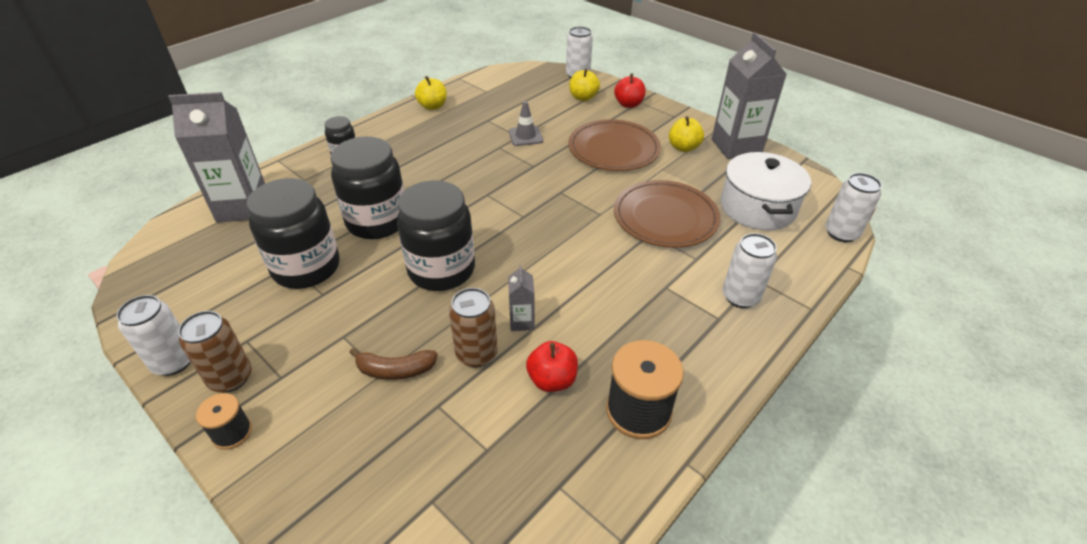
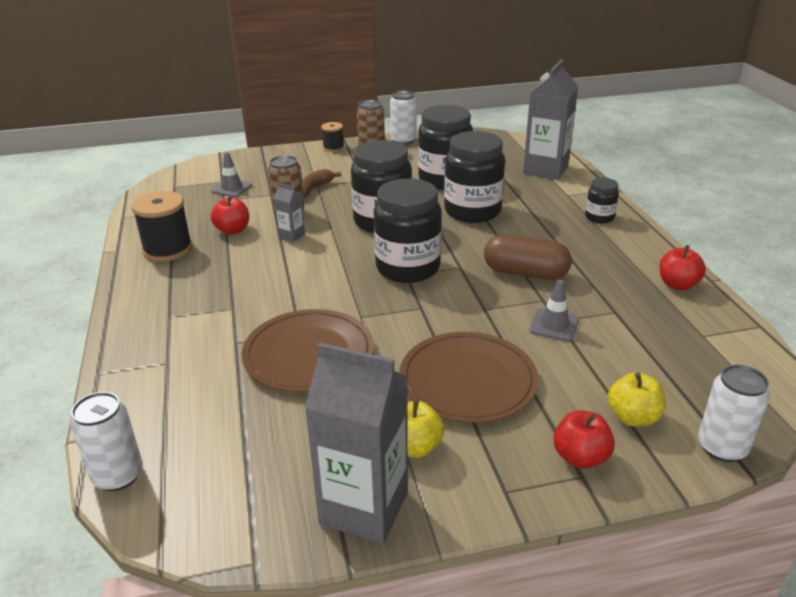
camera: 125 degrees right, 10 degrees down
(432, 106) = (677, 285): yellow apple -> red apple
(448, 466) = (232, 188): none -> grey traffic cone
(469, 163) = (525, 273): none -> brown capsule
(513, 219) = (408, 268): none -> black jar
(740, 297) = (167, 340): white can -> none
(757, 207) = (238, 434): white pot -> none

